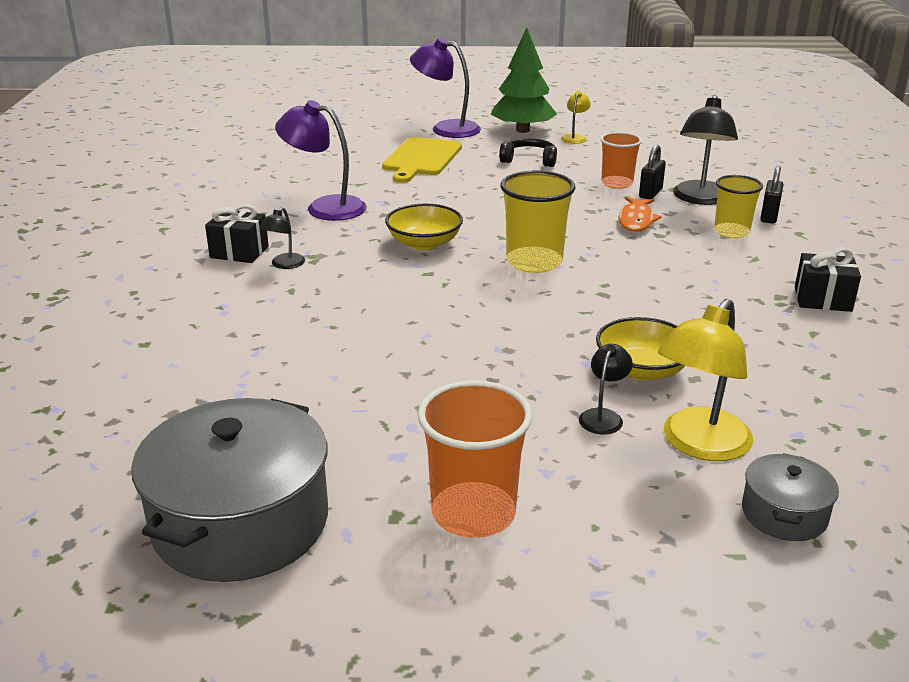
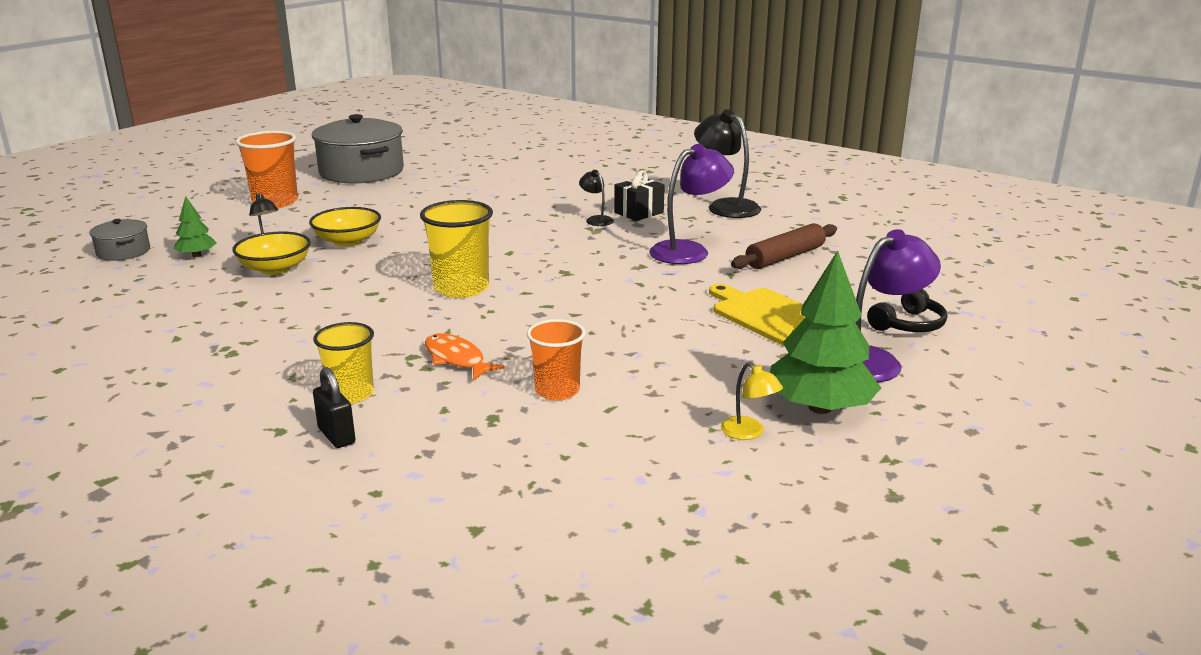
camera: 125 degrees right, 5 degrees down
(297, 175) = (785, 257): none -> brown rolling pin
(424, 243) = (561, 264): yellow bowl -> yellow bowl (348, 241)
(529, 160) = (696, 370): black headphones -> black headphones (908, 325)
(650, 193) = (502, 397): black padlock -> none
(699, 445) = (196, 255): yellow lamp -> green tree
(700, 199) = (442, 419): black lamp -> black lamp (726, 206)
(822, 299) = (190, 367): black gift -> none

